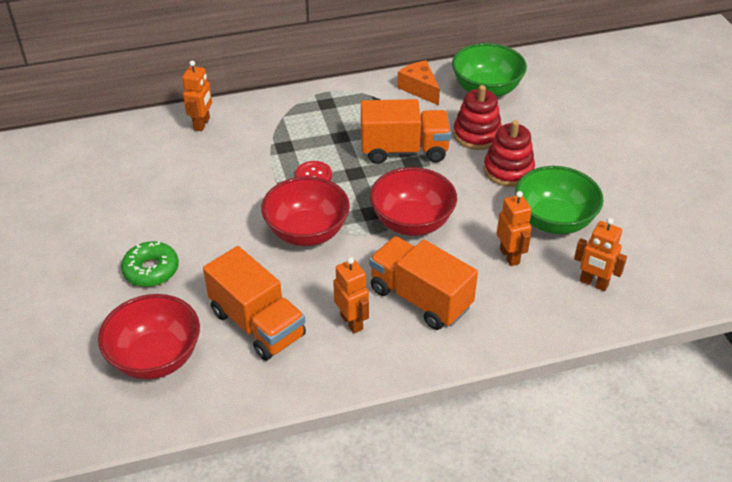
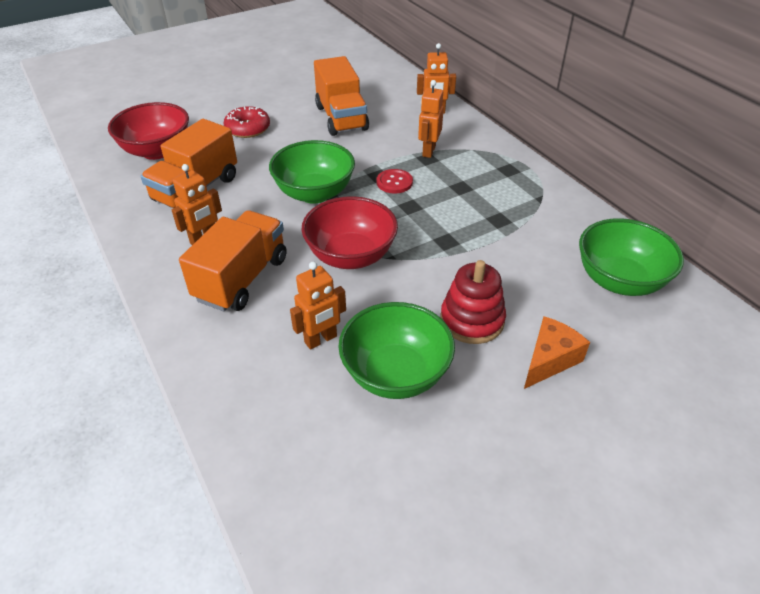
camera: 75 degrees right, 0 degrees up
(151, 270) = (248, 128): green donut -> red donut
(307, 232) = (314, 193): red bowl -> green bowl
(404, 150) = (463, 232): orange truck -> orange truck (341, 118)
(419, 89) = (579, 226): orange cheese -> orange cheese (549, 360)
(477, 135) = (524, 284): red stacking toy -> none
(593, 283) = (293, 425): orange robot -> orange robot (428, 151)

